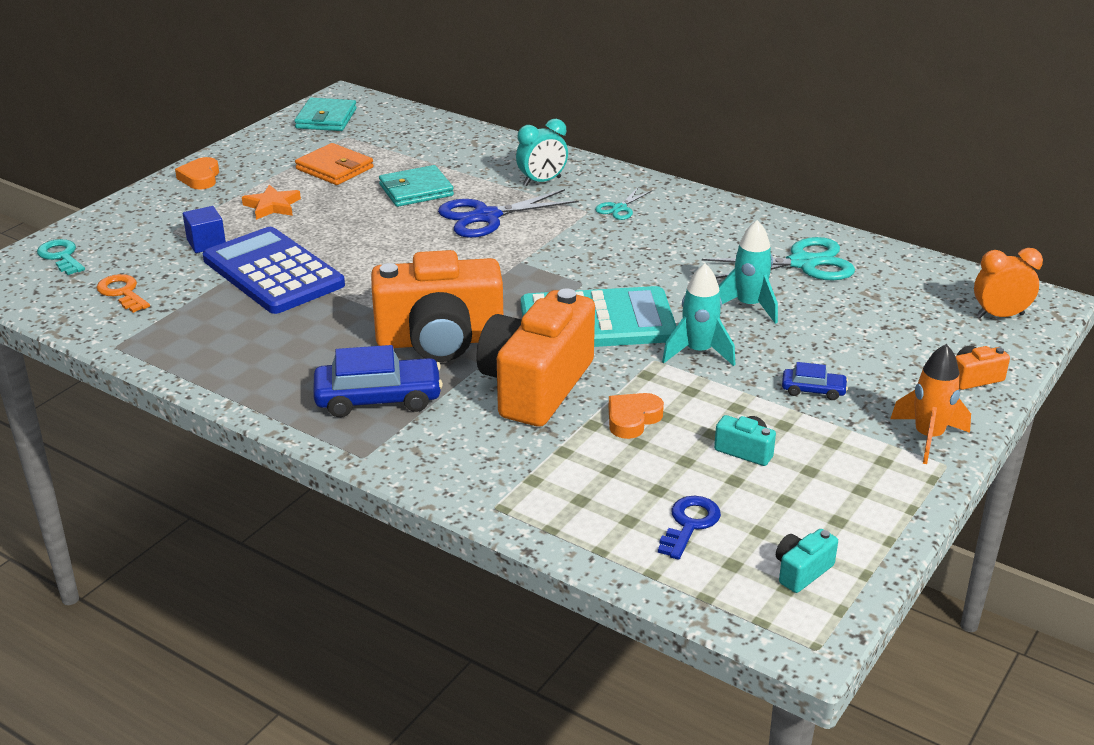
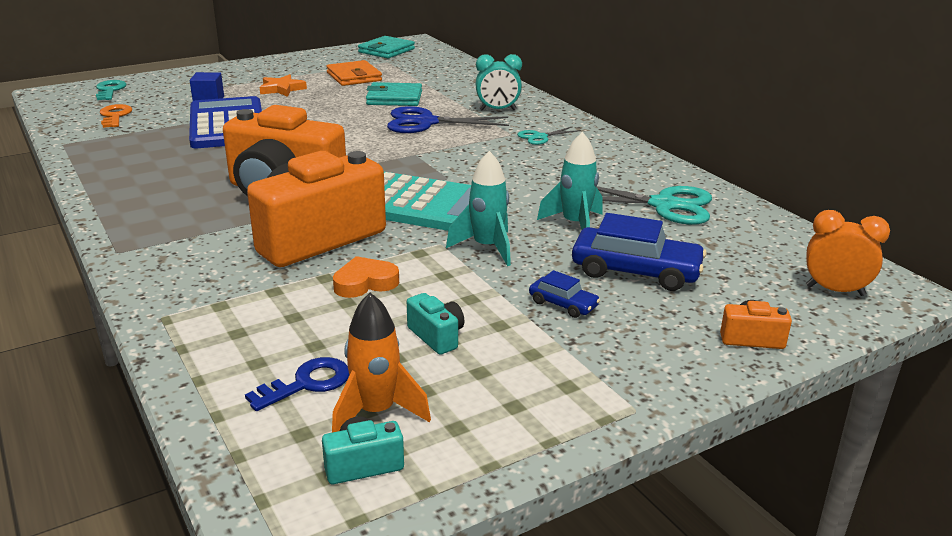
camera: 25 degrees right, 5 degrees down
(200, 178) = (258, 67): orange heart -> none
(378, 398) = (185, 216): blue car -> blue car (635, 271)
(928, 437) = (642, 378): orange rocket -> orange rocket (376, 412)

